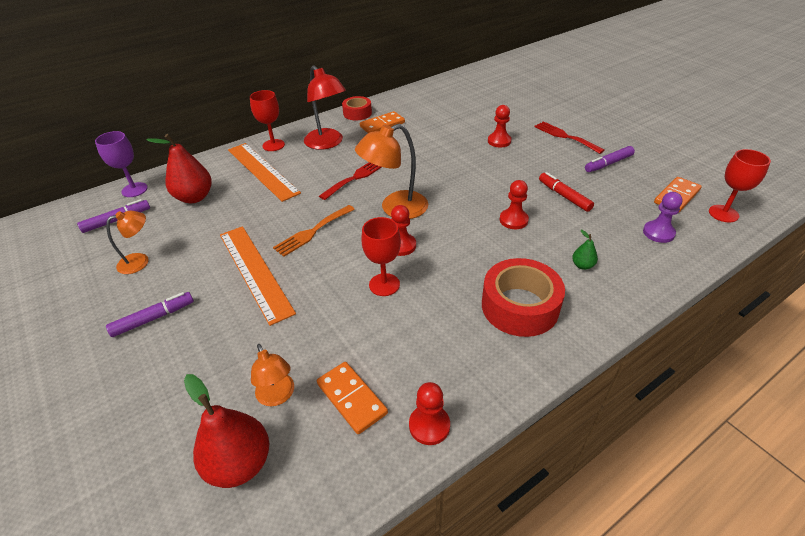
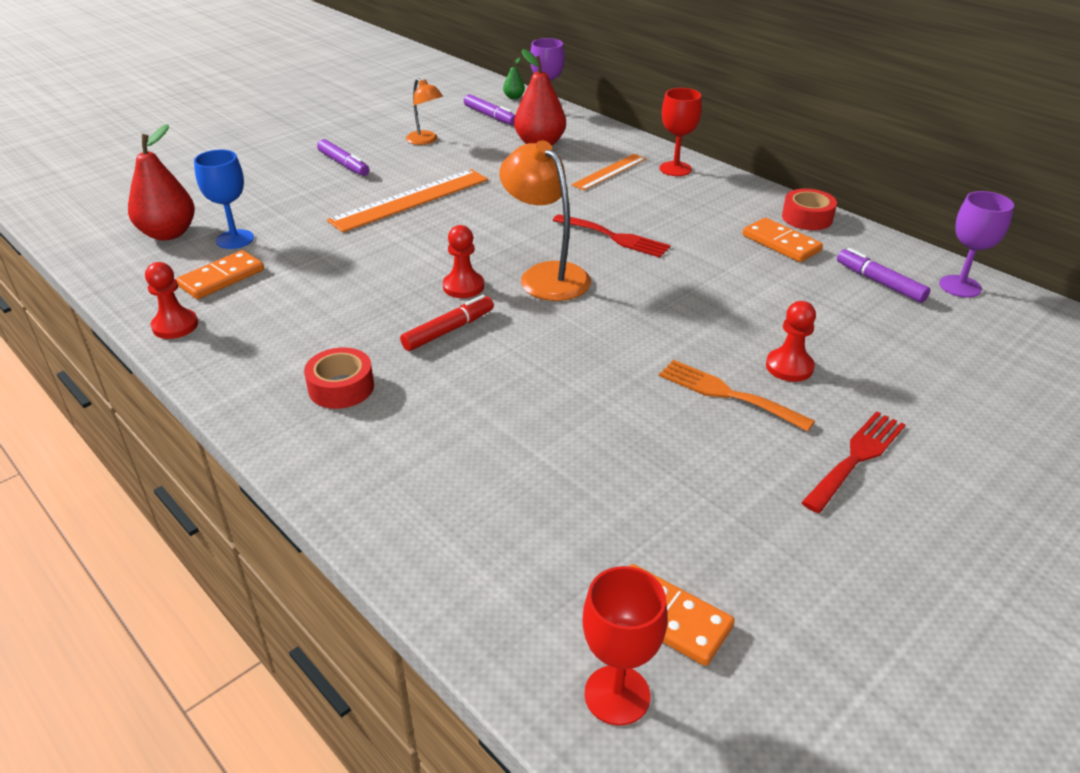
camera: 80 degrees right, 5 degrees down
(262, 171) = (609, 172): orange ruler -> orange ruler, size x0.59
(278, 396) = (235, 239): orange lamp -> blue goblet
(312, 232) = (484, 222): orange fork -> orange fork (727, 394)
(327, 143) = (699, 205): red lamp -> none
(384, 284) = (387, 281): red goblet -> none
(436, 89) = (960, 286): none -> purple goblet
(513, 220) = (537, 383): red pawn -> none
(519, 306) = (341, 387): red tape -> red tape, size x0.60
(564, 196) = (622, 443): red marker -> red marker (448, 330)
(582, 265) = (428, 453): green pear -> green pear (514, 97)
(608, 164) = (766, 517): purple marker -> purple marker (879, 282)
(658, 233) = (527, 564): purple pawn -> none

